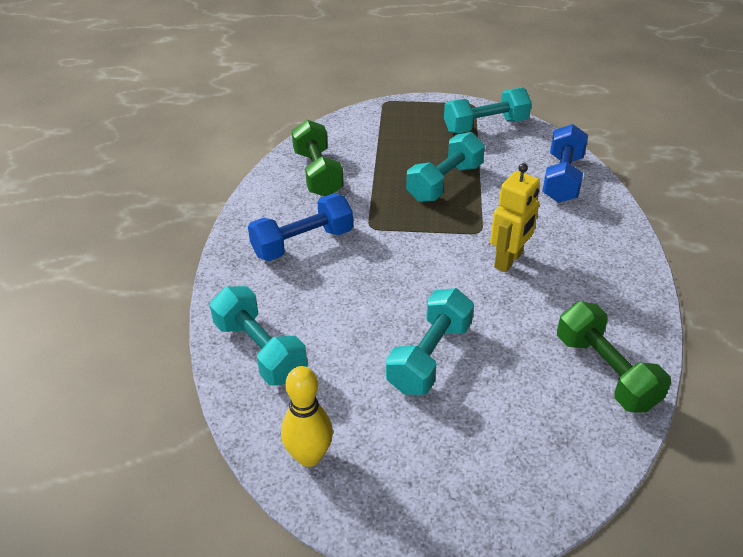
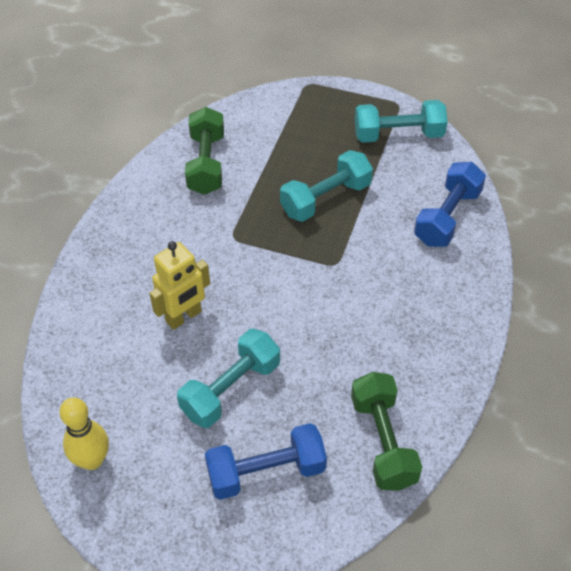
camera: 15 degrees right, 10 degrees up
(260, 350) = (86, 349): turquoise dumbbell -> none
(302, 243) = (163, 243): blue dumbbell -> blue dumbbell (266, 472)
(508, 261) = (348, 303): yellow robot -> yellow robot (184, 317)

